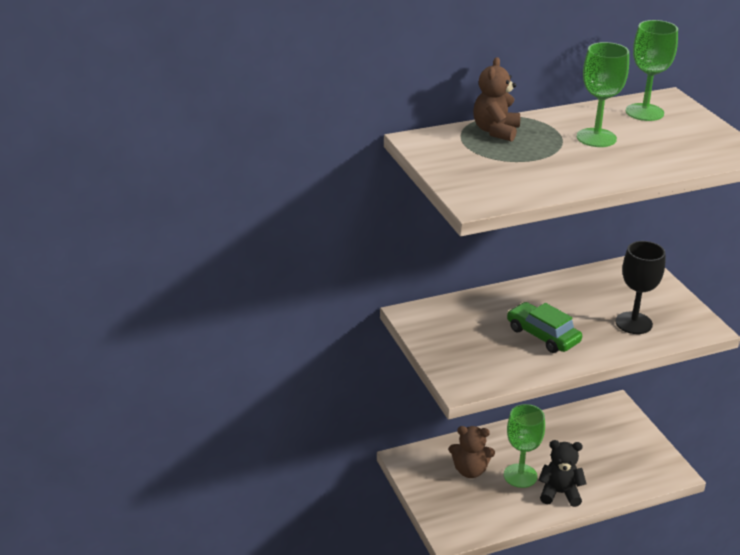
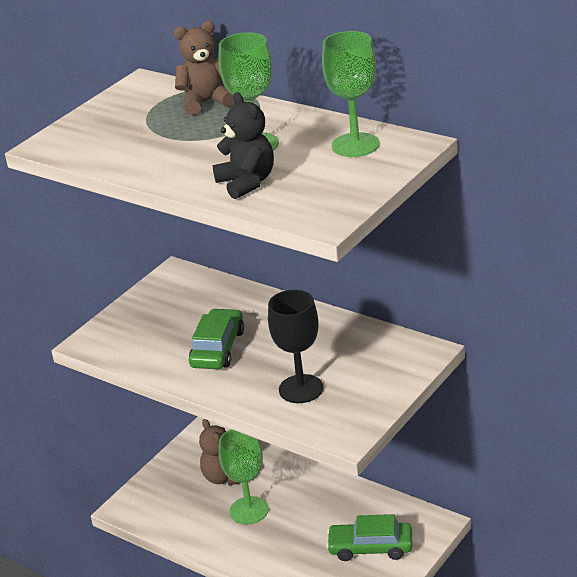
camera: 60 degrees right, 0 degrees up
(559, 493) = (248, 546): black teddy bear -> black teddy bear (247, 183)
(614, 441) = (370, 547): none -> green car

